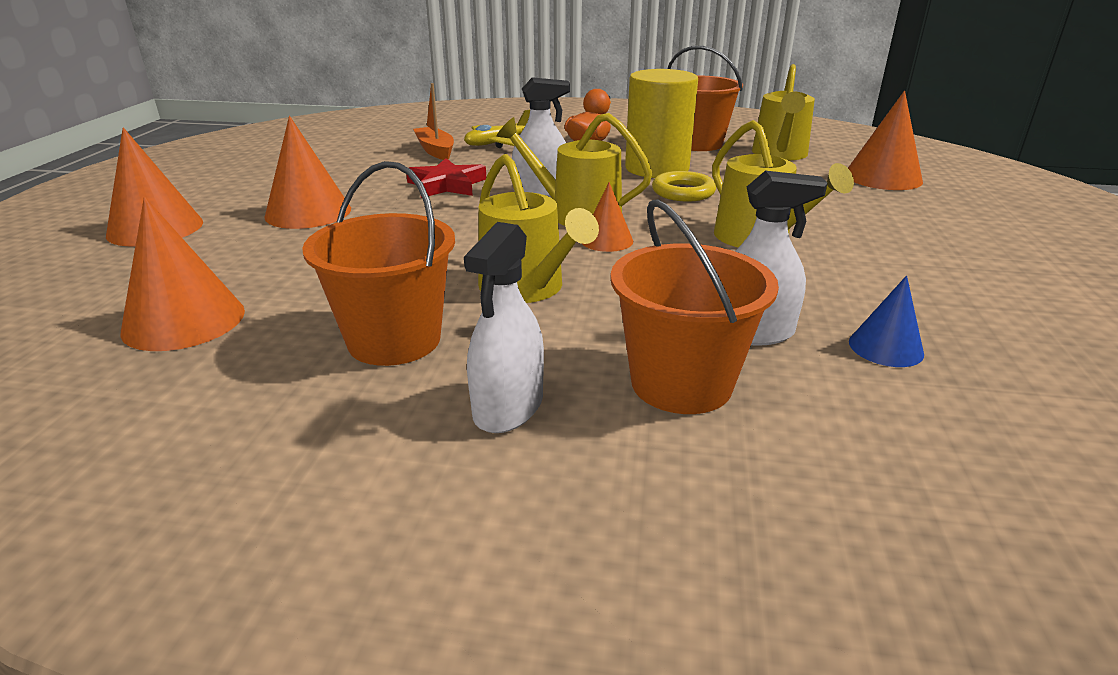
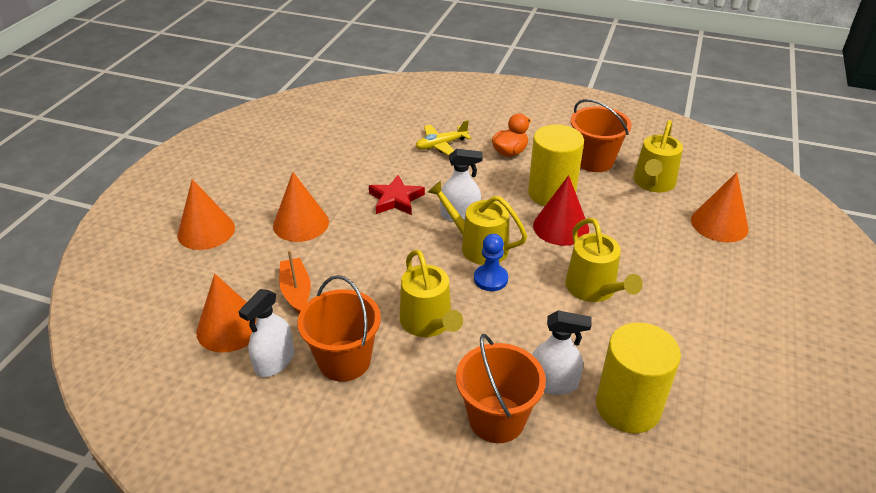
camera: 10 degrees right, 10 degrees up
(435, 150) = (394, 151): orange boat -> orange boat (296, 291)
(508, 407) = (398, 423): white spray bottle -> white spray bottle (274, 361)
(606, 240) = (490, 279): orange cone -> blue pawn
(683, 192) = (561, 227): yellow ring -> red cone
(885, 347) = (628, 407): blue cone -> yellow cylinder

